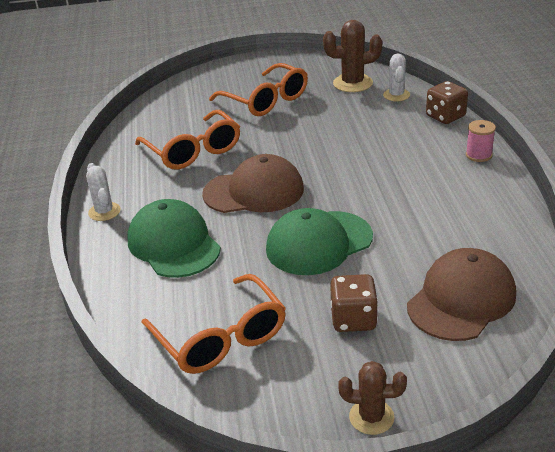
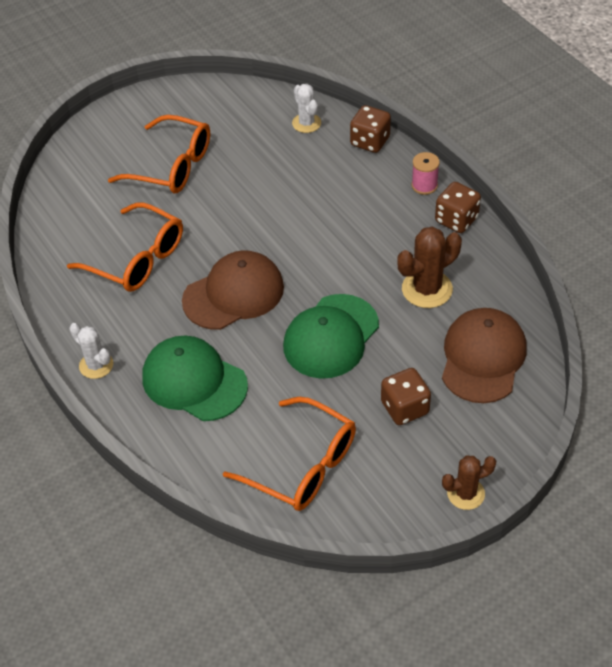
camera: 25 degrees left, 15 degrees up
(352, 83) = (252, 117): brown cactus -> brown cactus (427, 289)
(496, 185) = (456, 220): none -> brown dice

